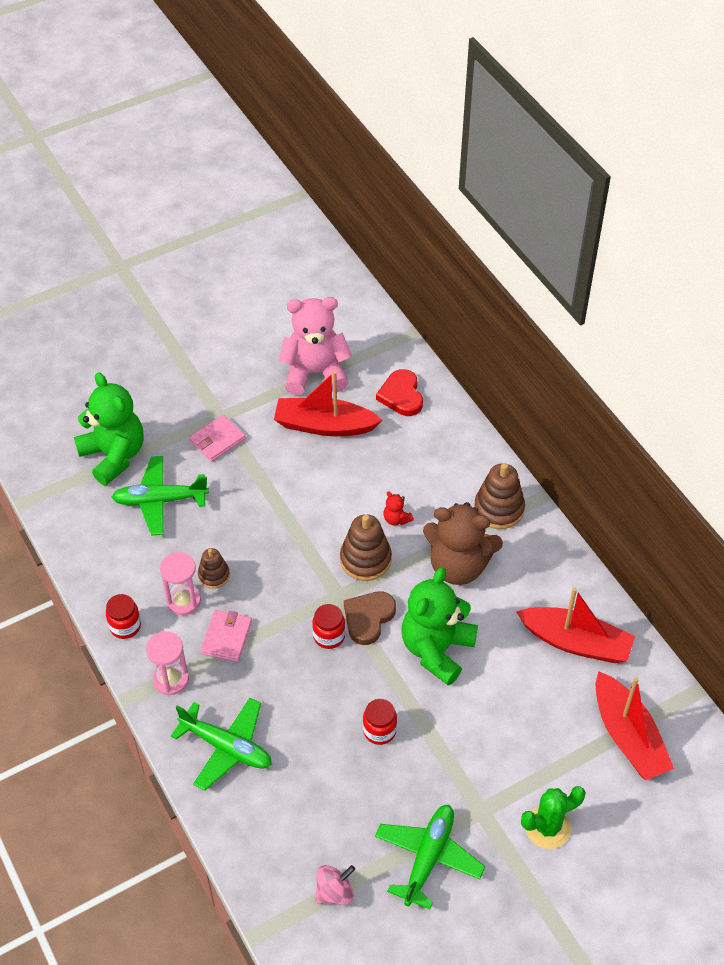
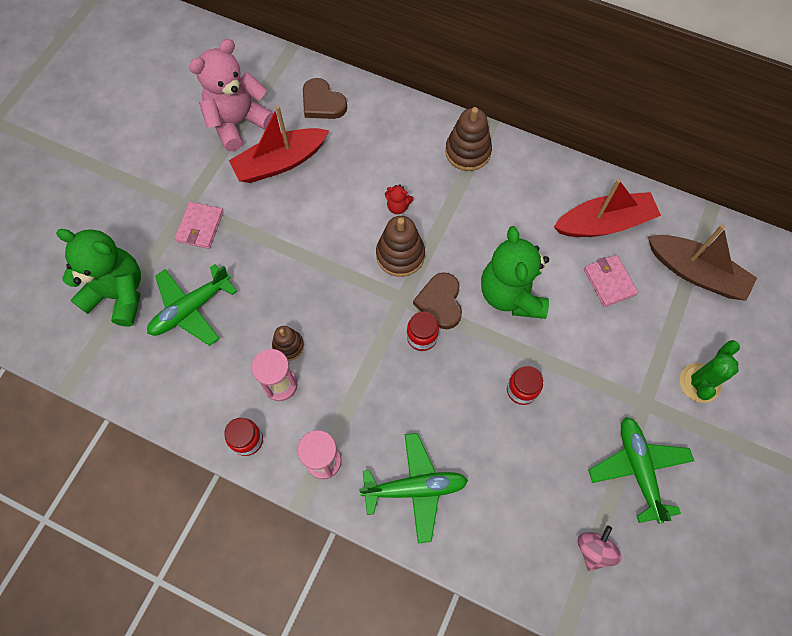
camera: 35 degrees left, 15 degrees up
(226, 637) = (341, 393): pink wallet -> pink wallet (609, 282)
(401, 395) = (322, 103): red heart -> brown heart
(458, 566) = (474, 216): brown teddy bear -> none
(628, 736) = (695, 273): red boat -> brown boat

